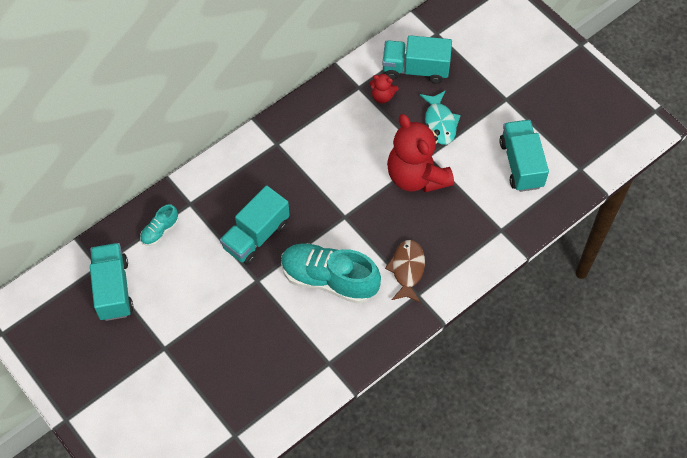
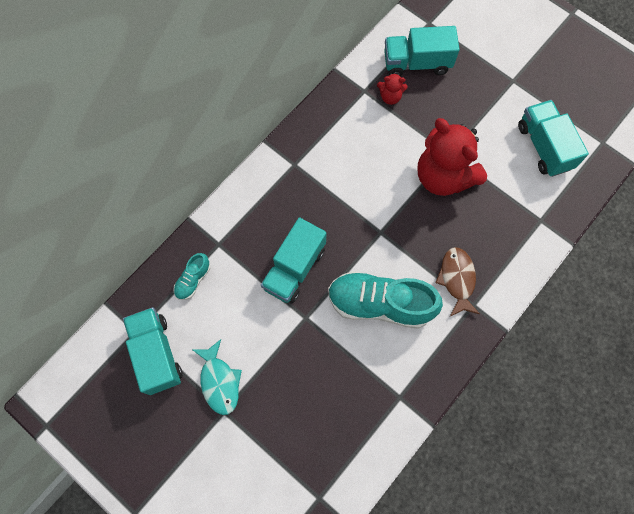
camera: 10 degrees left, 10 degrees up
(440, 123) = (453, 116): turquoise fish -> turquoise fish (219, 381)

